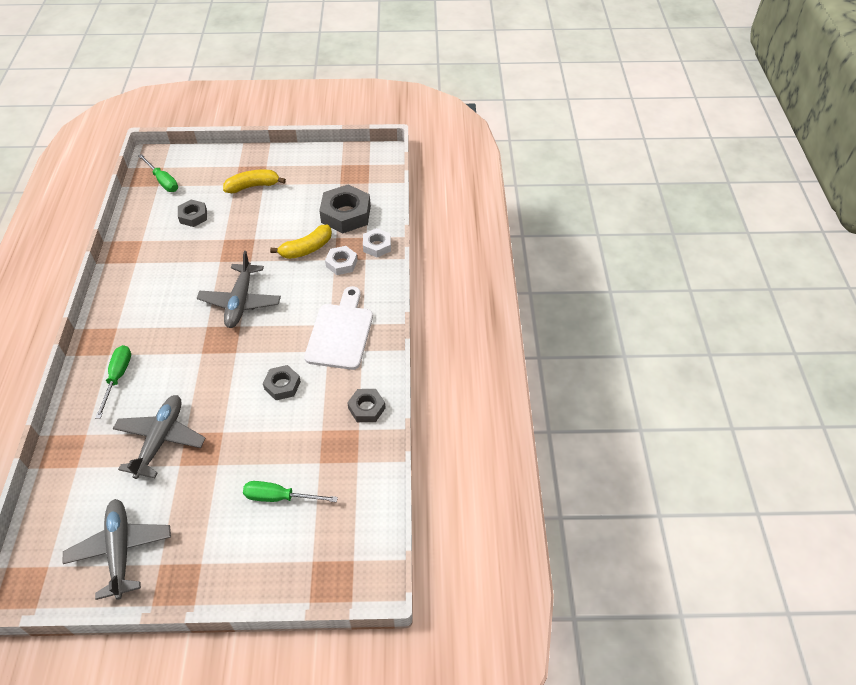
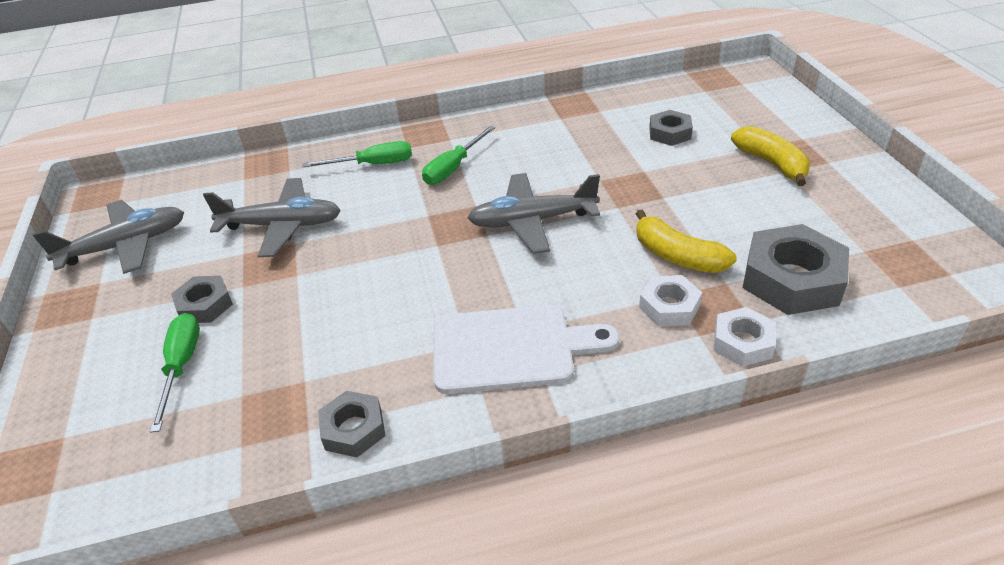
camera: 80 degrees right, 10 degrees down
(163, 181) = (716, 91): green screwdriver -> green screwdriver (453, 168)
(282, 385) = (385, 310): grey nut -> grey nut (205, 305)

